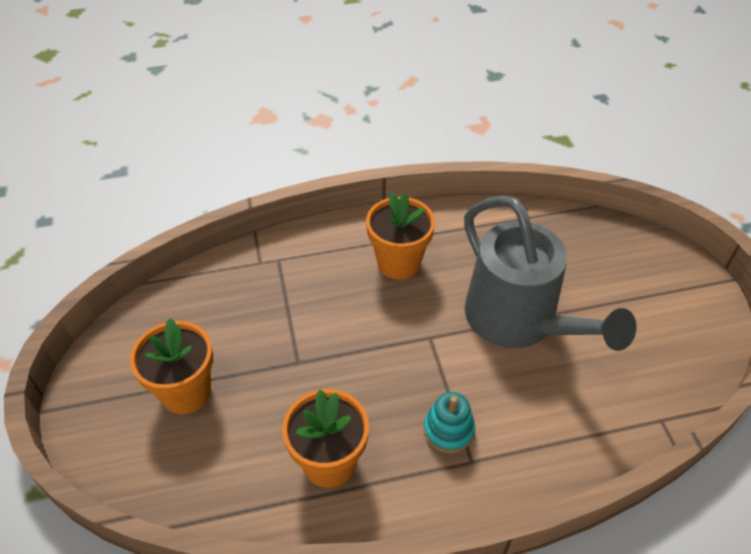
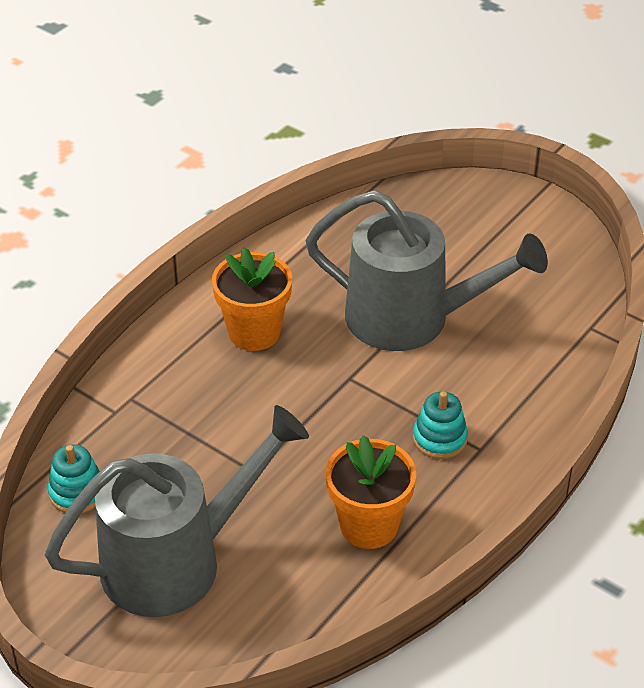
camera: 40 degrees left, 5 degrees down
(182, 301) = (77, 492): none -> turquoise stacking toy
(186, 392) = (177, 560): orange flower pot -> grey watering can

